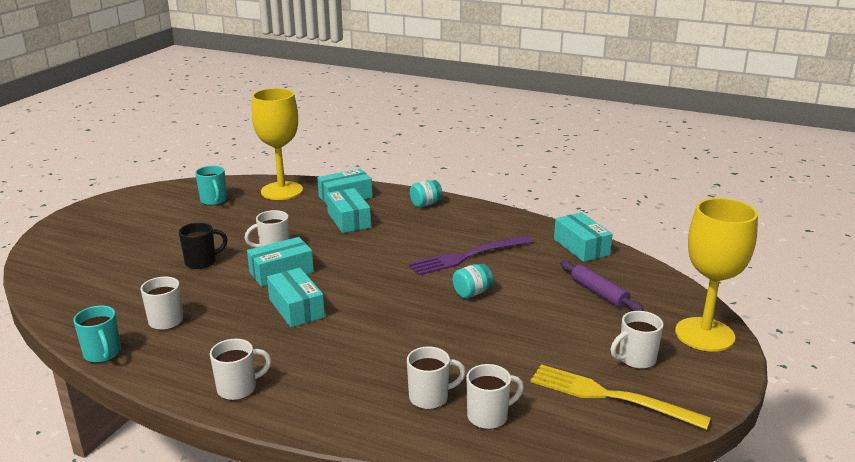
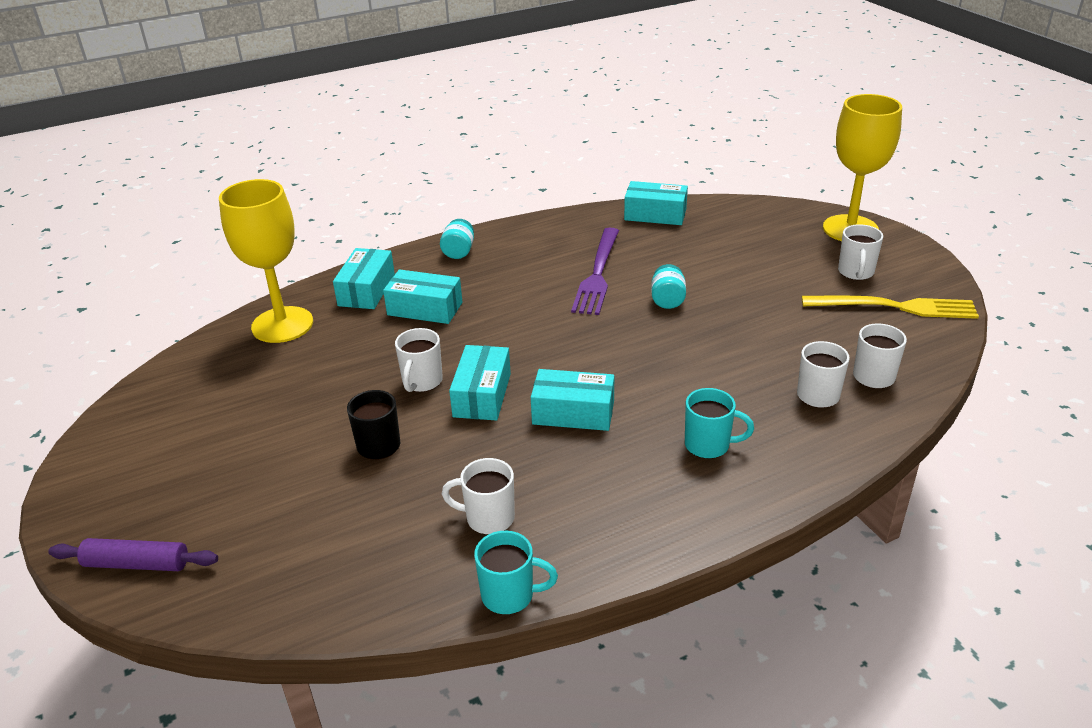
camera: 50 degrees left, 10 degrees up
(214, 201) = (226, 382): turquoise mug -> turquoise mug (709, 445)
(238, 389) = (692, 508): white mug -> none
(599, 293) = (741, 242): purple rolling pin -> purple rolling pin (137, 564)
(610, 396) = (895, 307): yellow fork -> yellow fork turned 150 degrees counterclockwise

